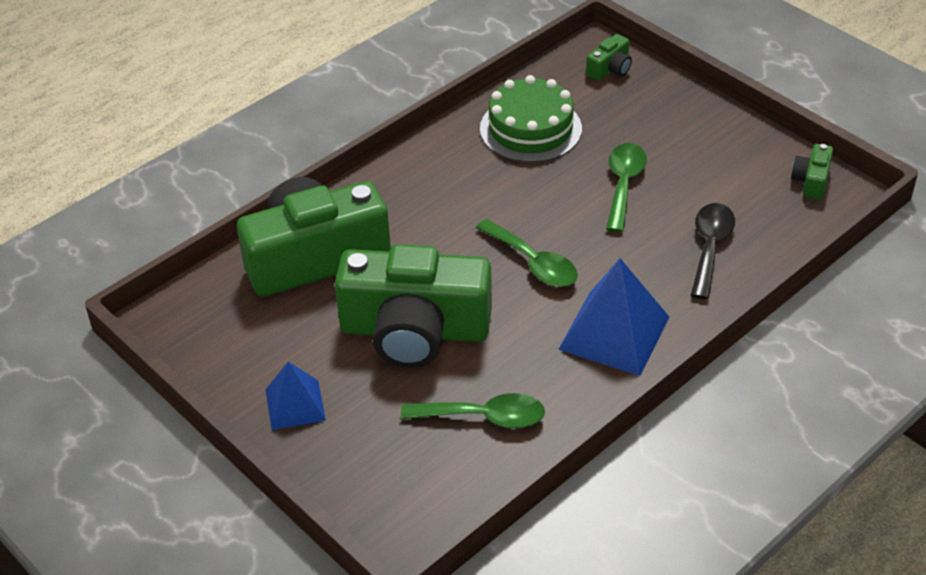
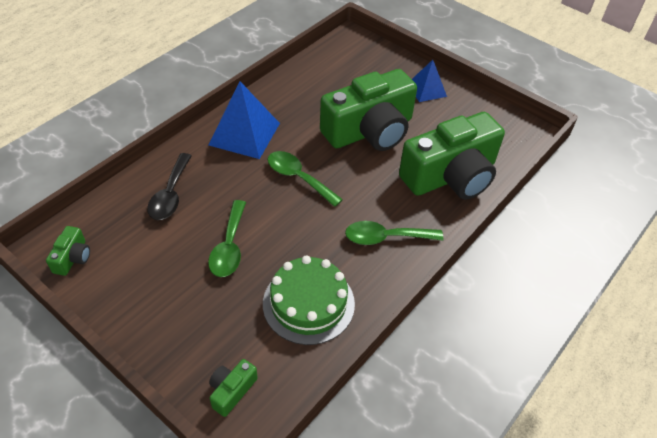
camera: 170 degrees right, 5 degrees up
(414, 330) = (370, 131): green camera -> green camera turned 150 degrees clockwise
(484, 417) = (320, 87): green spoon -> green spoon (385, 237)

